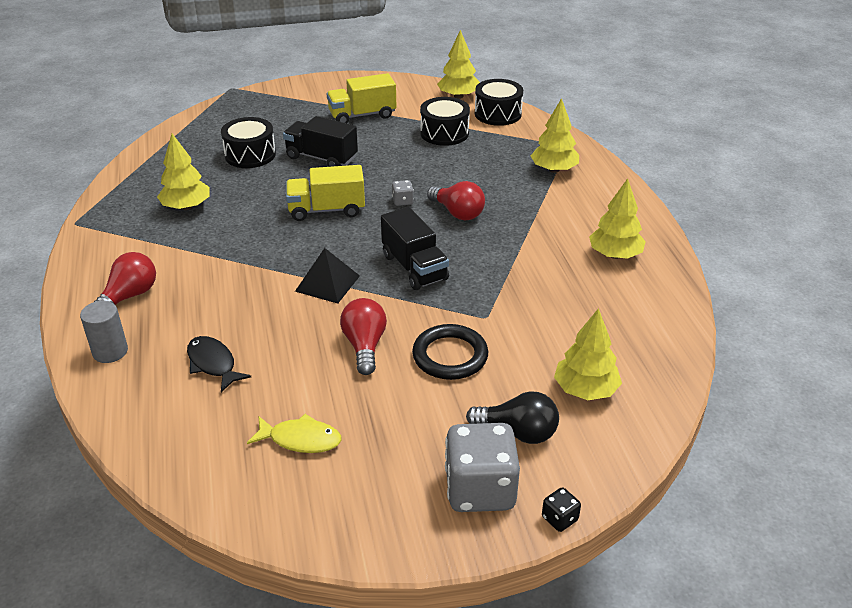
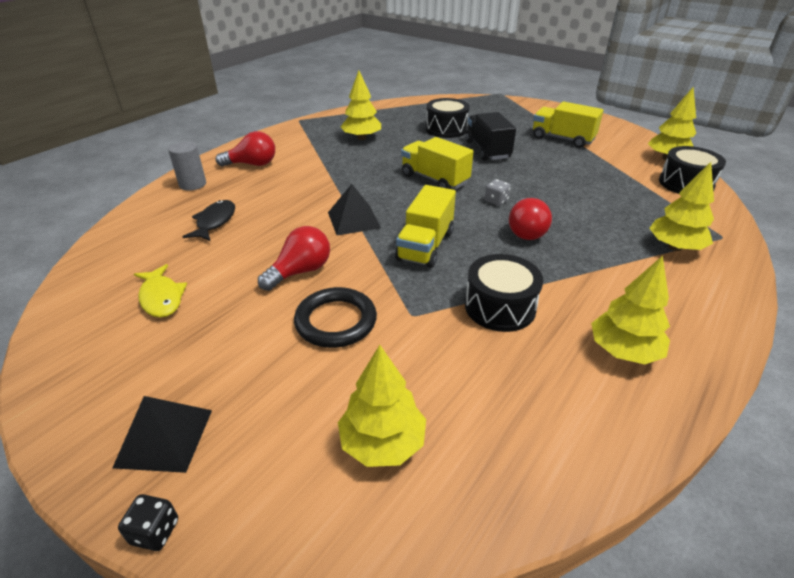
camera: 50 degrees right, 0 degrees up
(414, 267) = (425, 246): black truck -> yellow truck
(444, 133) = (610, 176): black drum -> black drum (500, 307)
(480, 490) = (164, 438): grey dice -> black pyramid
(518, 432) = (269, 422): black light bulb -> none

